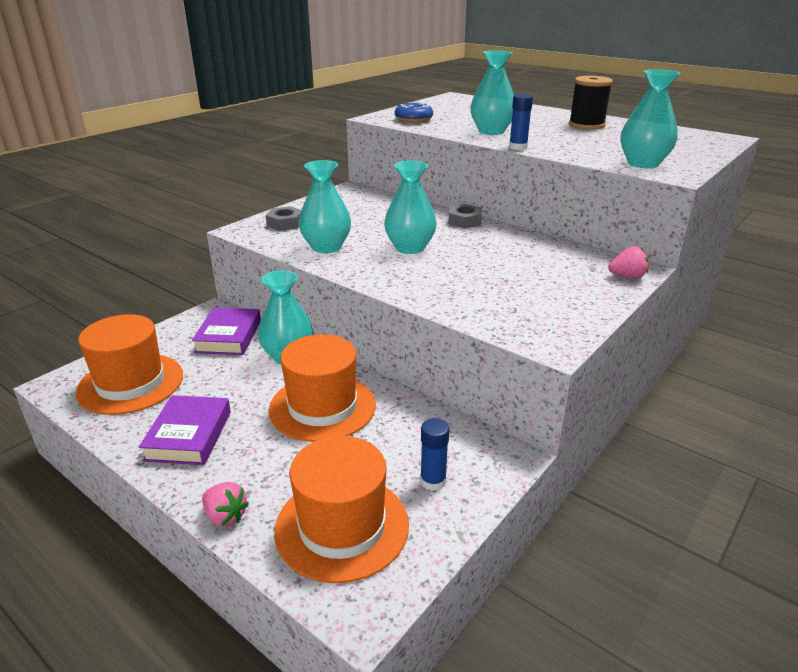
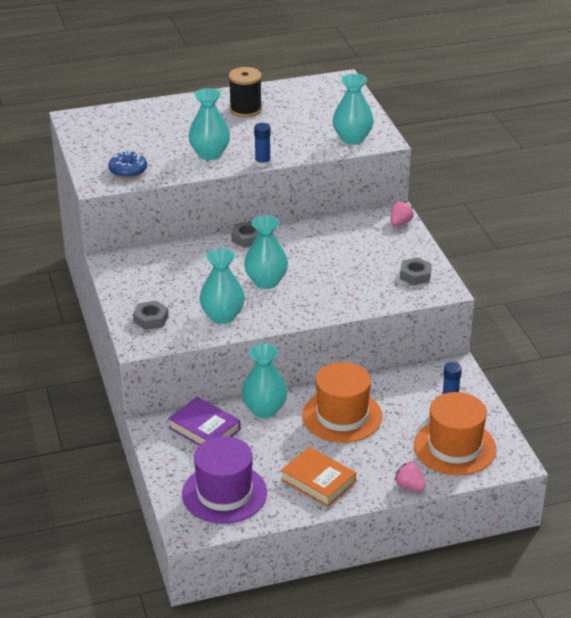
camera: 55 degrees left, 5 degrees up
(131, 383) = (224, 493): orange hat -> purple hat
(189, 435) = (318, 481): purple book -> orange book
(225, 516) = (409, 486): pink strawberry -> pink strawberry turned 120 degrees counterclockwise
(548, 317) = (415, 275): none -> grey nut

